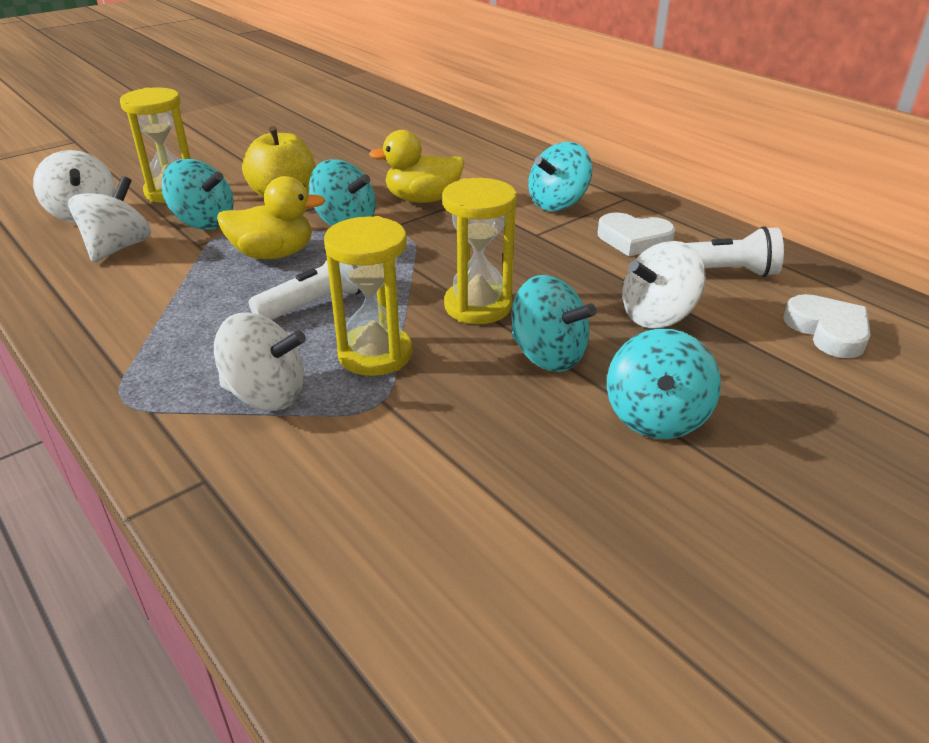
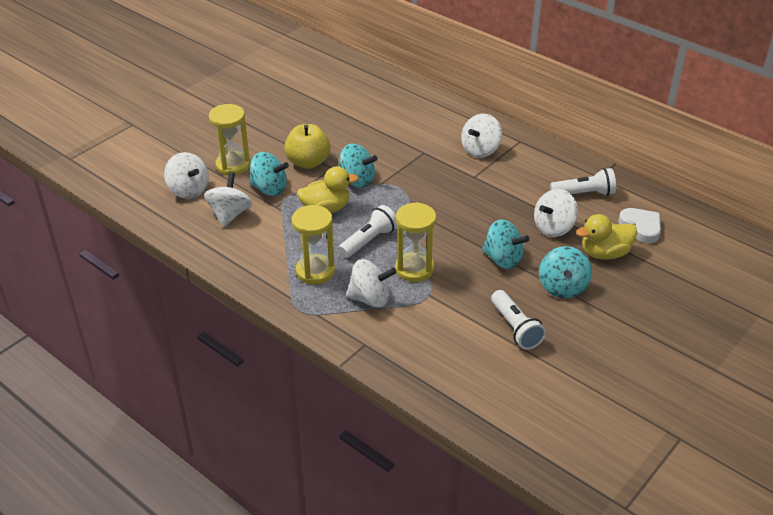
camera: 10 degrees left, 5 degrees up
(422, 199) = (396, 155): yellow duck -> yellow duck (604, 253)
(478, 306) = (457, 232): yellow hourglass -> yellow hourglass (315, 271)
(535, 487) = (515, 328): none -> white flashlight
(558, 203) = (480, 150): turquoise spinning top -> white spinning top
(634, 240) = (531, 175): white heart -> none

